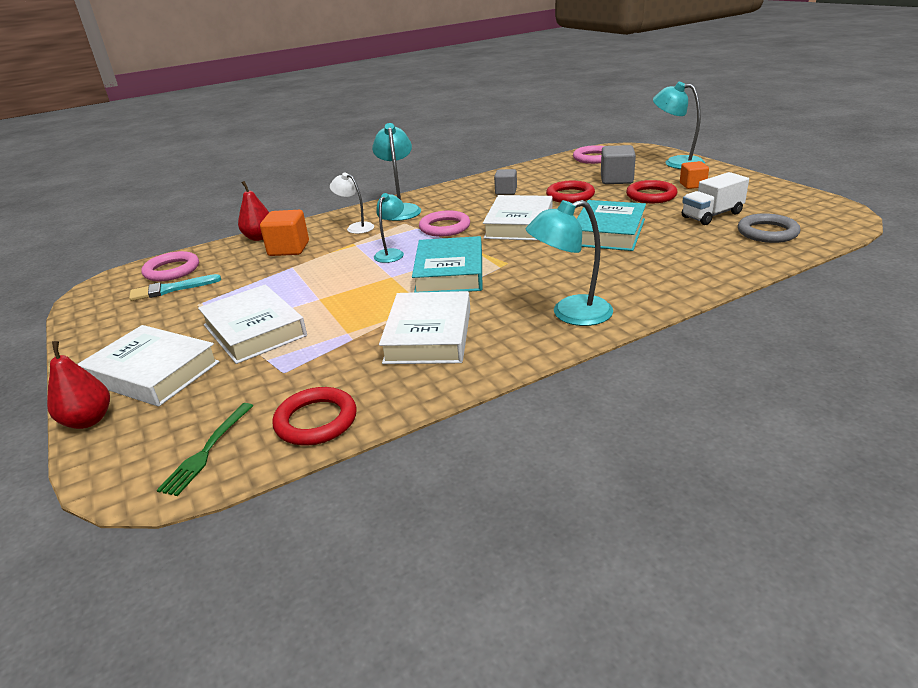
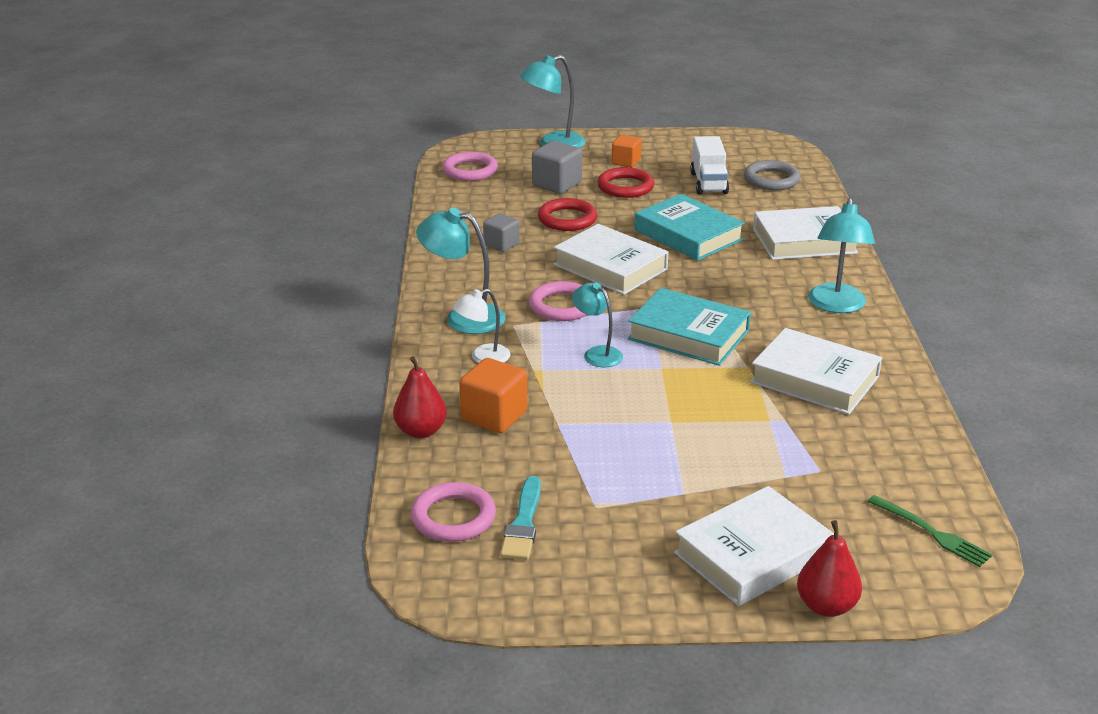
camera: 65 degrees left, 0 degrees up
(254, 330) = (710, 475): white book -> white book (804, 241)
(316, 421) = (921, 467): red ring -> none

